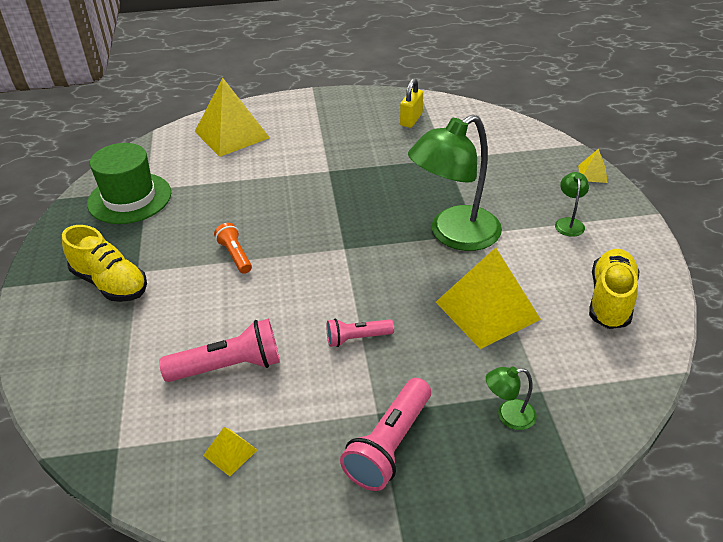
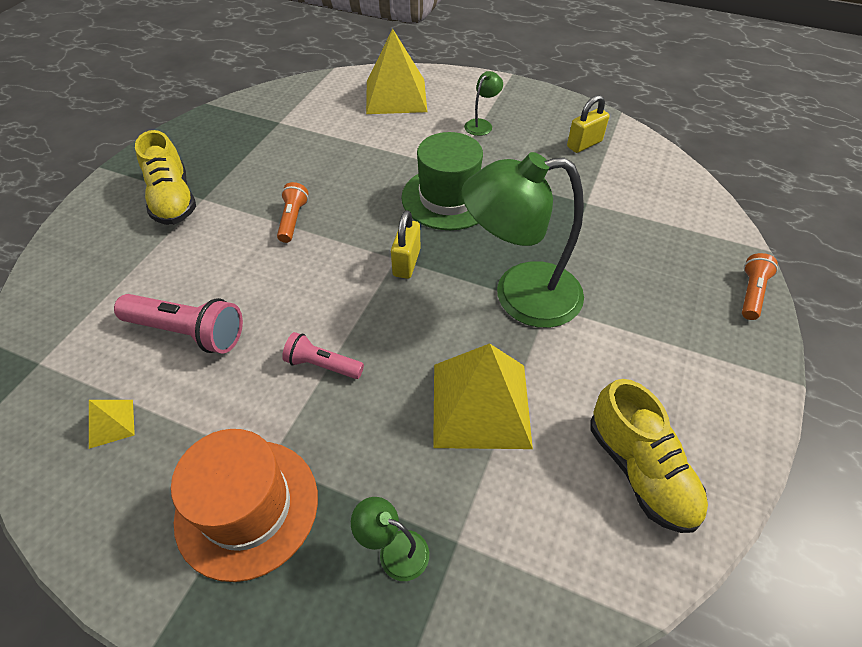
camera: 30 degrees right, 10 degrees up
(129, 198) = (258, 125): green hat -> green hat (448, 198)
(355, 247) = (406, 262): none -> yellow padlock
(389, 445) = (247, 507): pink flashlight -> orange hat
(569, 223) = (668, 343): green lamp -> green lamp (481, 124)
(592, 174) = (751, 293): yellow pyramid -> orange flashlight
(610, 300) = (640, 470): yellow shoe -> yellow shoe turned 105 degrees clockwise

